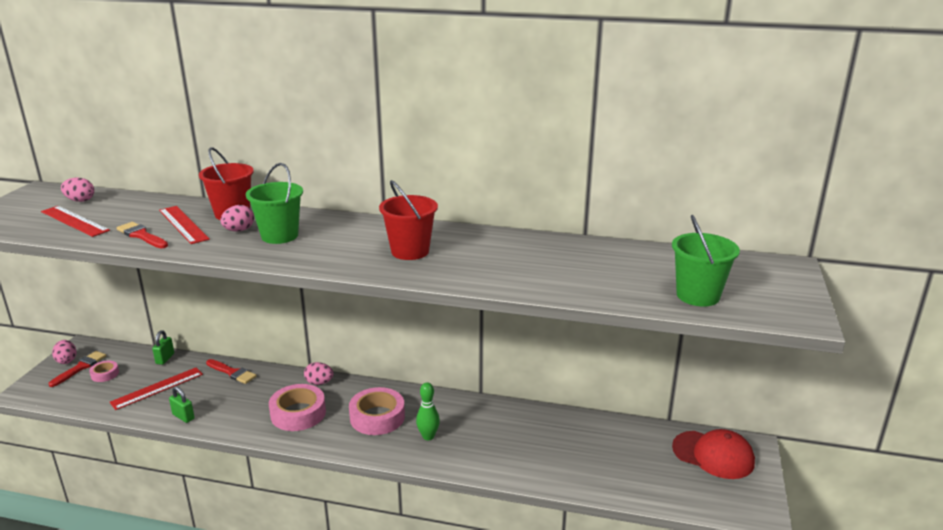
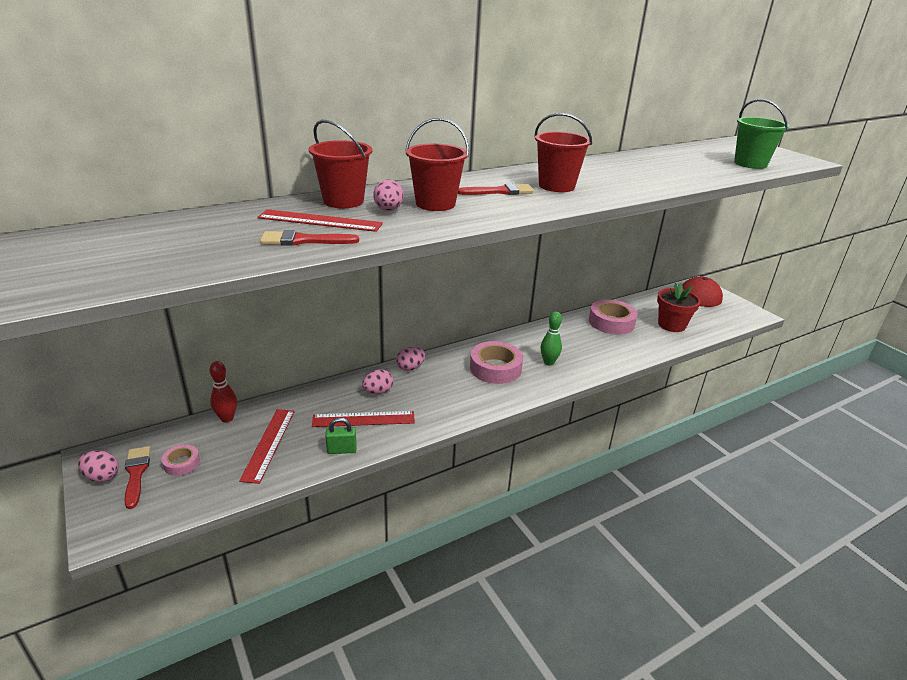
camera: 45 degrees left, 5 degrees up
(74, 221) = (178, 253): red ruler -> red ruler (363, 419)
(80, 200) = (123, 235): pink egg -> pink egg (378, 392)
(165, 358) = (227, 418): green padlock -> red bowling pin
(232, 372) = (320, 396): red brush -> red brush (499, 191)
(279, 236) = (435, 204): green bucket -> red bucket
(298, 413) = (435, 395): pink tape -> pink tape (611, 322)
(621, 469) = (671, 325): none -> red flower pot

